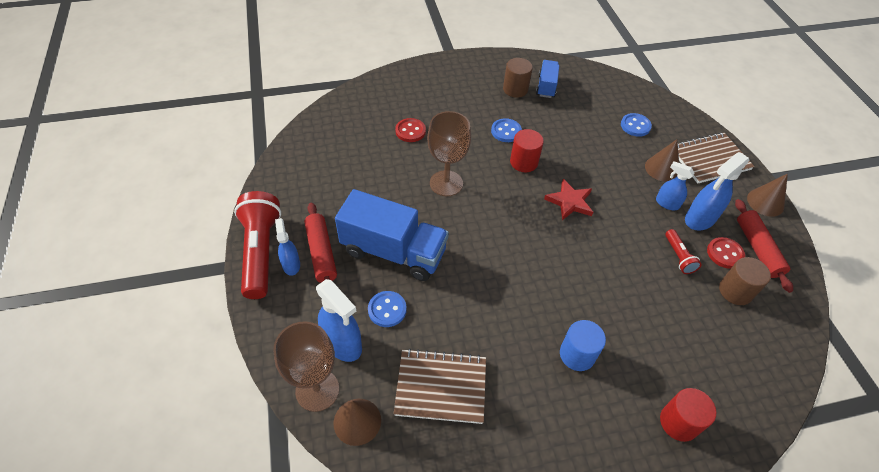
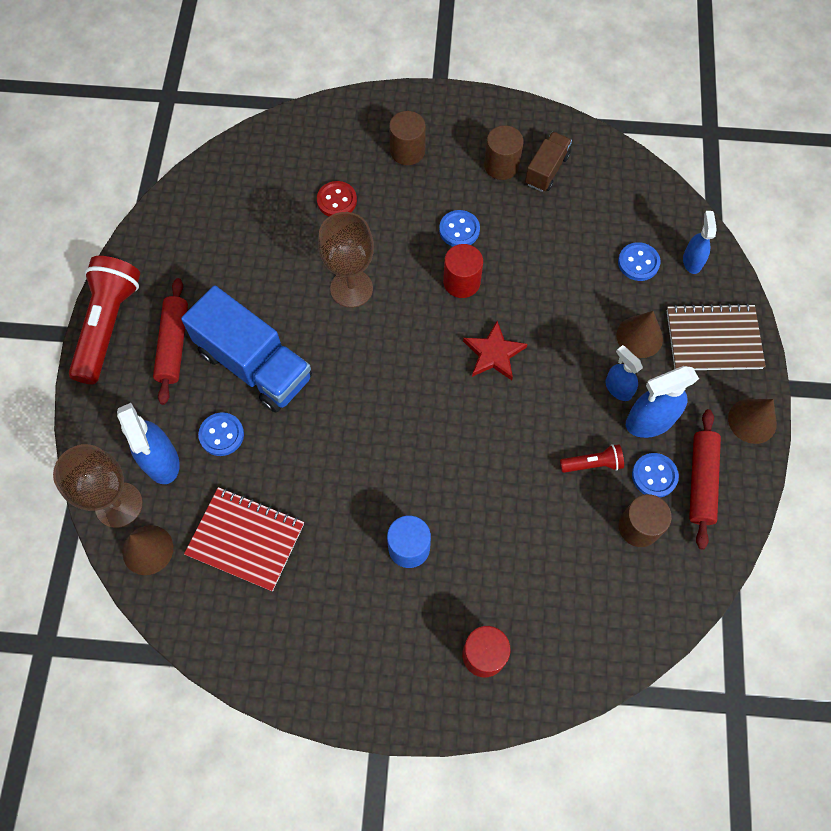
camera: 20 degrees right, 15 degrees up
(291, 265) = (136, 351): blue spray bottle -> blue spray bottle (692, 261)
(441, 387) = (245, 539): brown notebook -> red notebook
(447, 93) = (407, 151): none -> brown cylinder
(546, 86) = (546, 170): blue truck -> brown truck
(678, 257) = (592, 464): red flashlight -> red flashlight turned 105 degrees counterclockwise
(724, 253) = (654, 476): red button -> blue button

